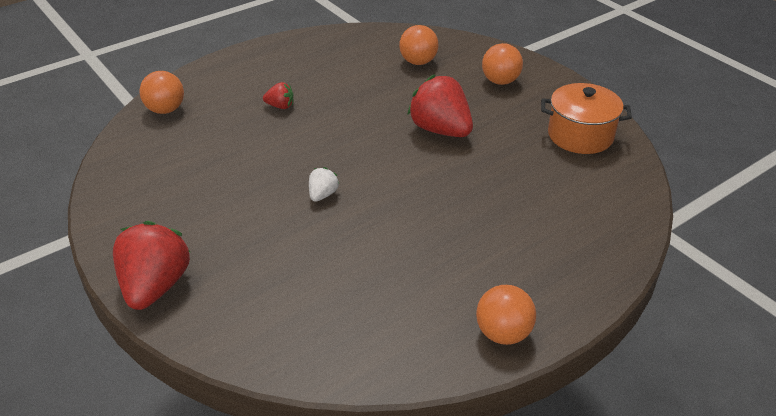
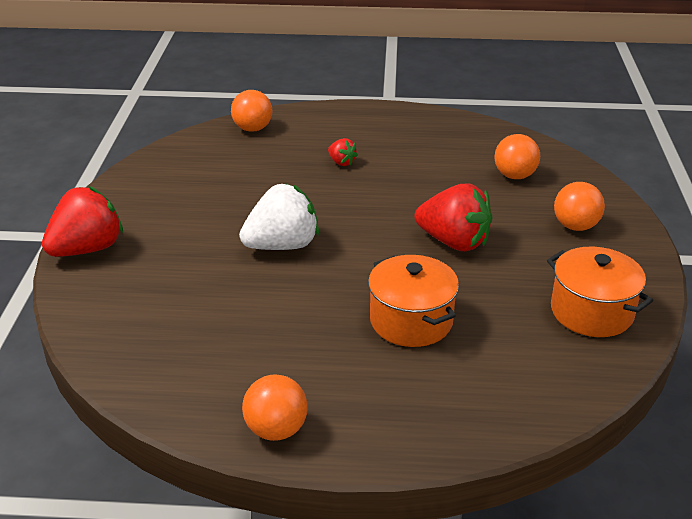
camera: 40 degrees right, 5 degrees down
(322, 195) = (282, 245): white strawberry -> white strawberry, size x2.11
(440, 130) = (454, 242): red strawberry -> red strawberry turned 120 degrees clockwise
(486, 202) = (411, 321): none -> orange pot

